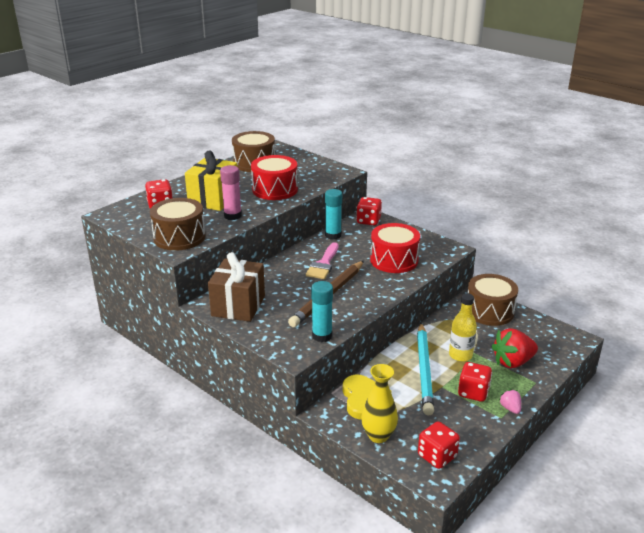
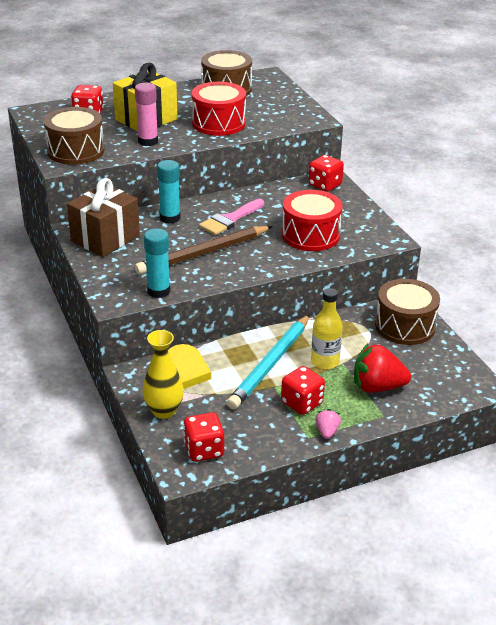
camera: 25 degrees right, 5 degrees up
(333, 235) = (270, 191): turquoise glue stick -> turquoise glue stick (170, 218)

